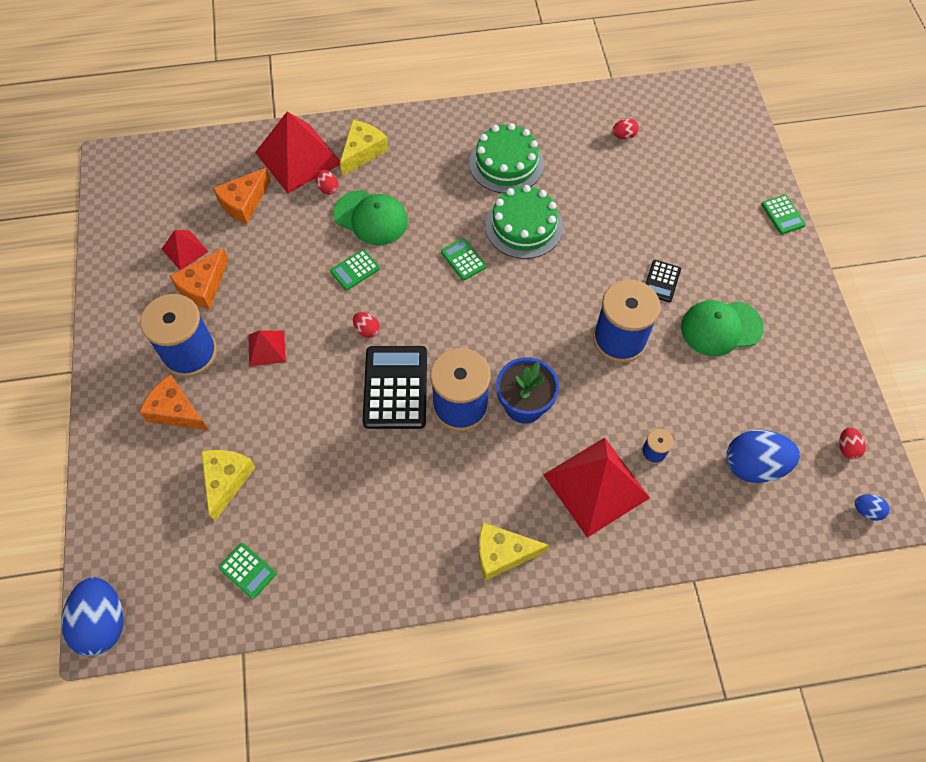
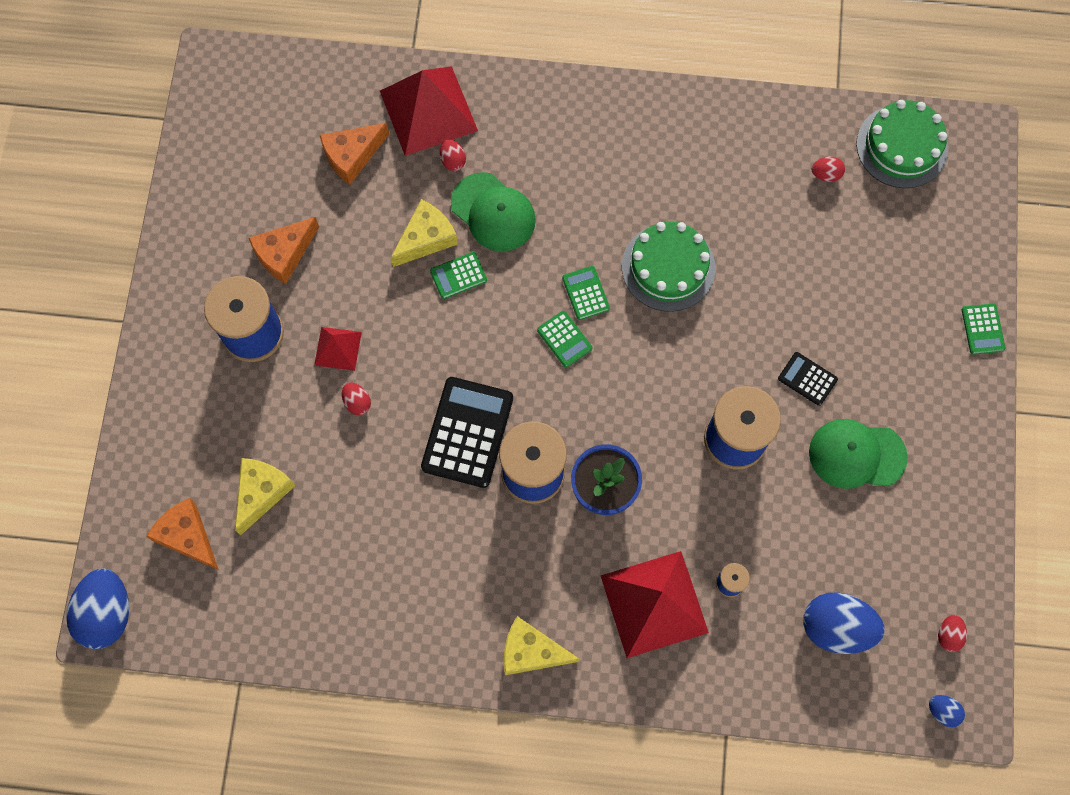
camera: 15 degrees right, 10 degrees up
(176, 411) = (225, 398): orange cheese -> orange cheese (187, 536)
(185, 250) = (273, 202): red pyramid -> none
(247, 571) = (263, 598): green calculator -> green calculator (564, 339)
(363, 152) = (506, 121): yellow cheese -> yellow cheese (426, 238)
(367, 330) = (453, 354): red egg -> red egg (357, 402)
(506, 163) = (672, 178): green cake -> green cake (902, 146)
(661, 281) = (807, 379): black calculator -> black calculator turned 90 degrees clockwise

